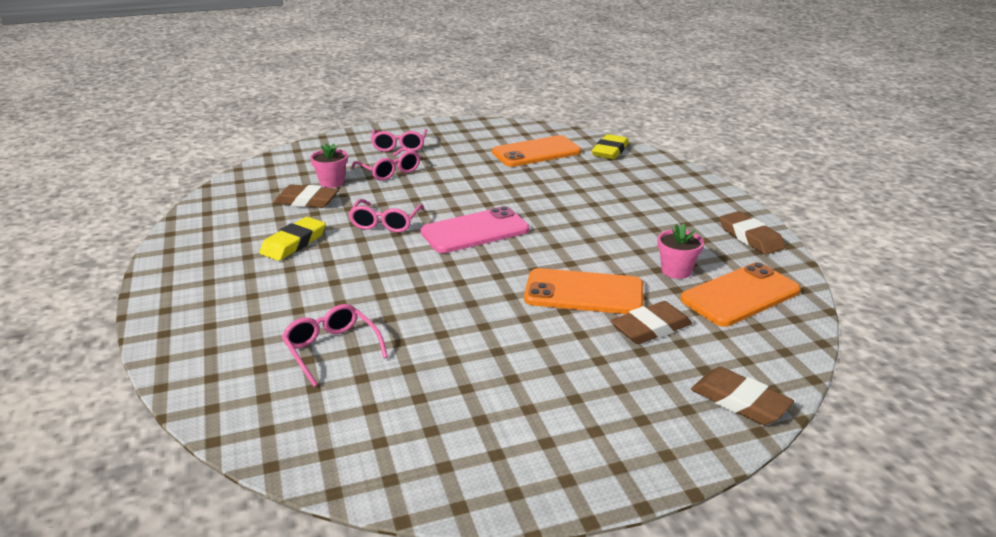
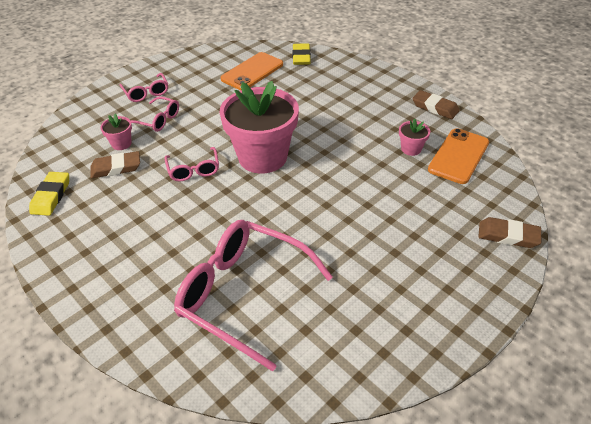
camera: 25 degrees left, 15 degrees up
(294, 243) = (139, 211): yellow eraser -> yellow eraser (51, 196)
(331, 349) = (243, 294): pink glasses -> pink glasses, size x2.05
(475, 231) = (262, 157): pink phone -> pink flower pot
(584, 293) = (369, 186): orange phone -> none
(651, 328) = (426, 200): brown eraser -> none

